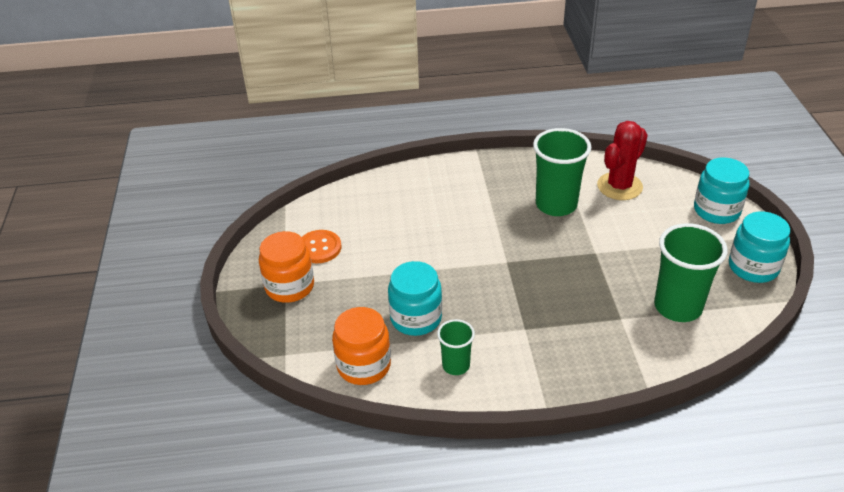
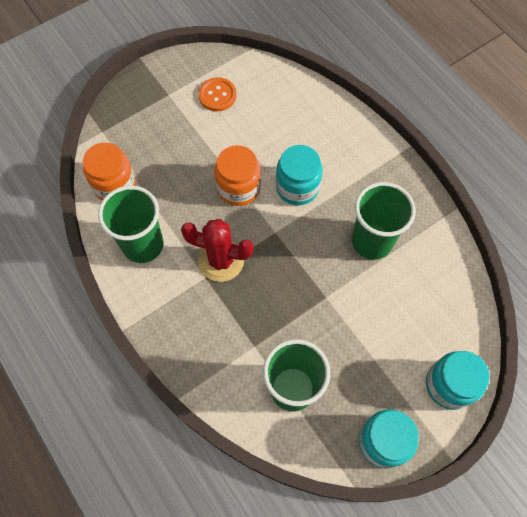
camera: 60 degrees right, 25 degrees up
(289, 286) = (167, 99): orange jar -> orange jar (238, 188)
(416, 318) = (177, 196): turquoise jar -> turquoise jar (297, 187)
(456, 365) = (143, 245): green cup -> green cup, size x1.81
(619, 186) = (432, 285): red cactus -> red cactus (221, 260)

